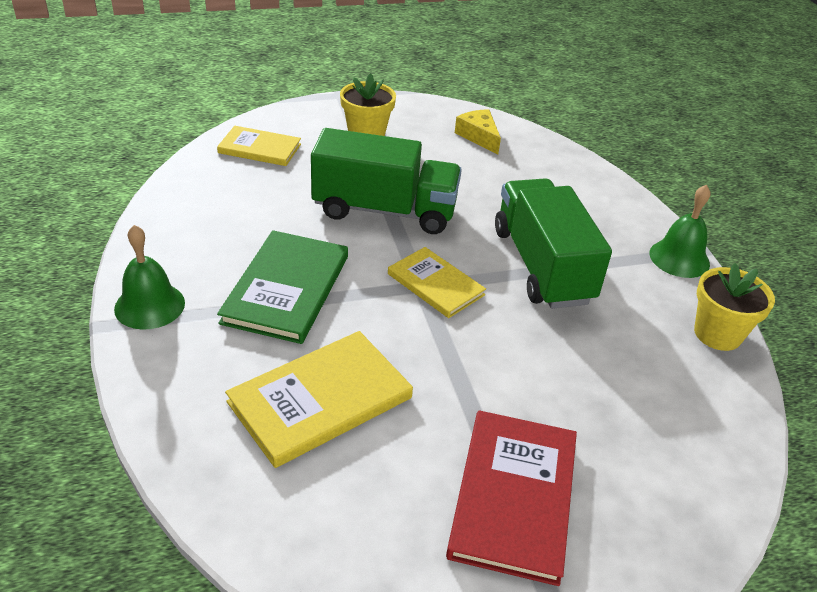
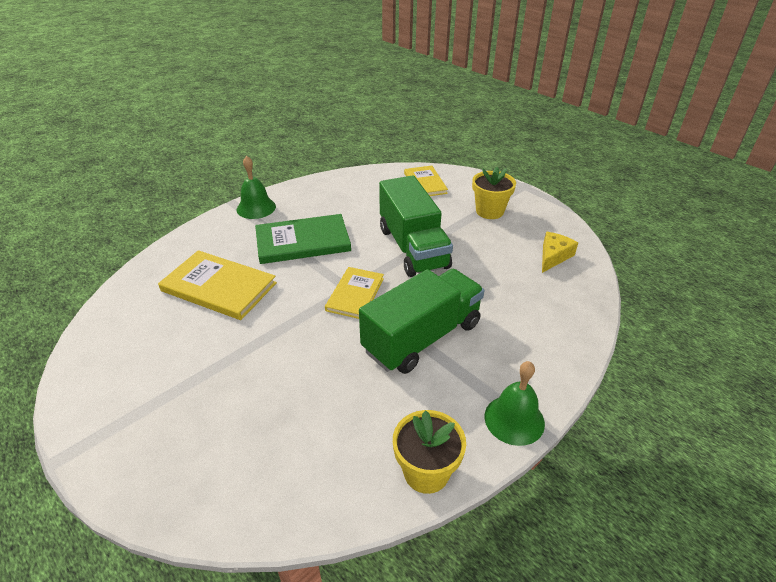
camera: 65 degrees right, 0 degrees up
(514, 496) = (177, 392): red book -> none

